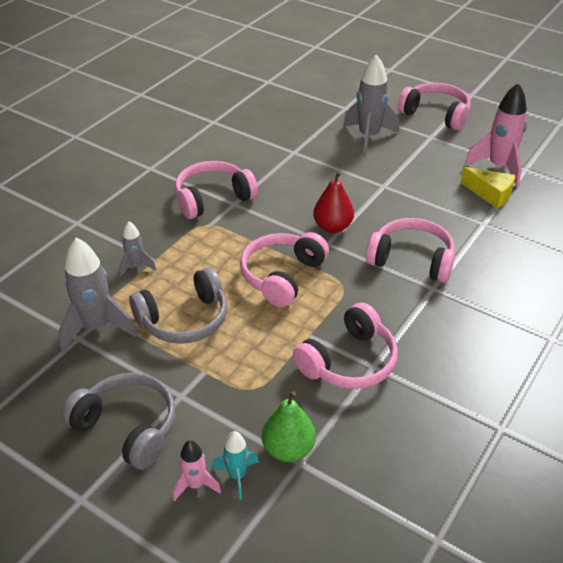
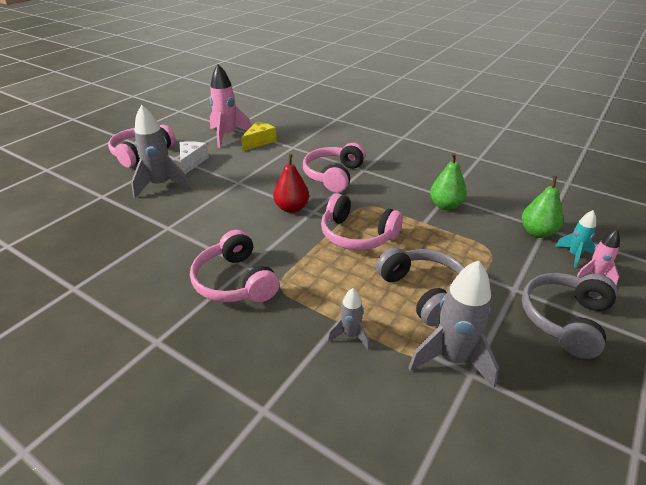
camera: 90 degrees left, 5 degrees down
(349, 361) = (445, 205): pink headphones -> green pear
(423, 149) = (192, 162): none -> white cheese

